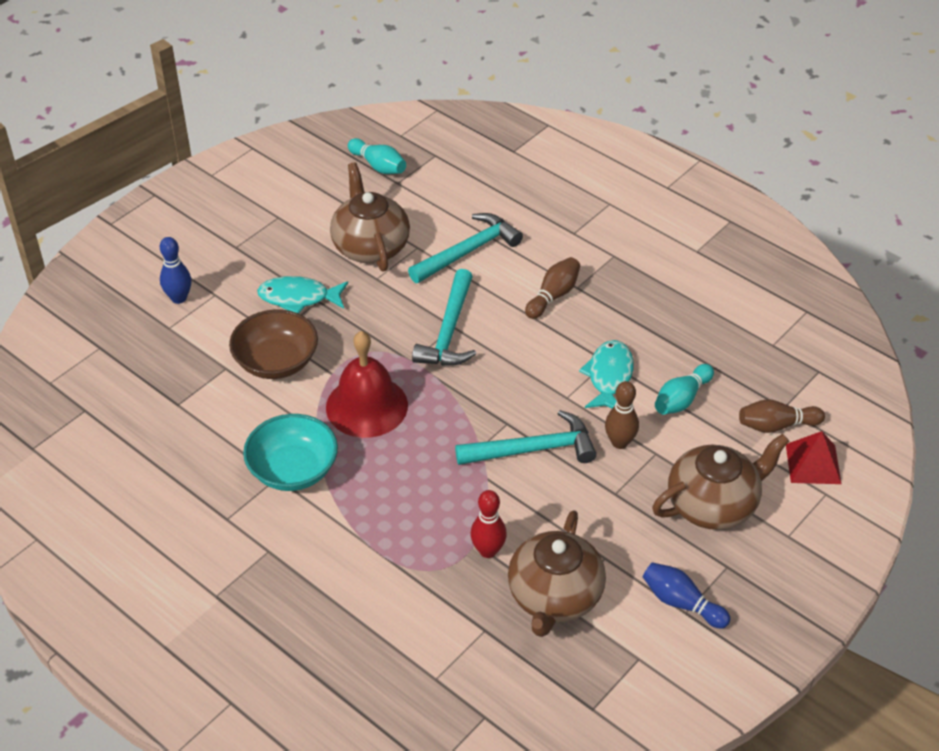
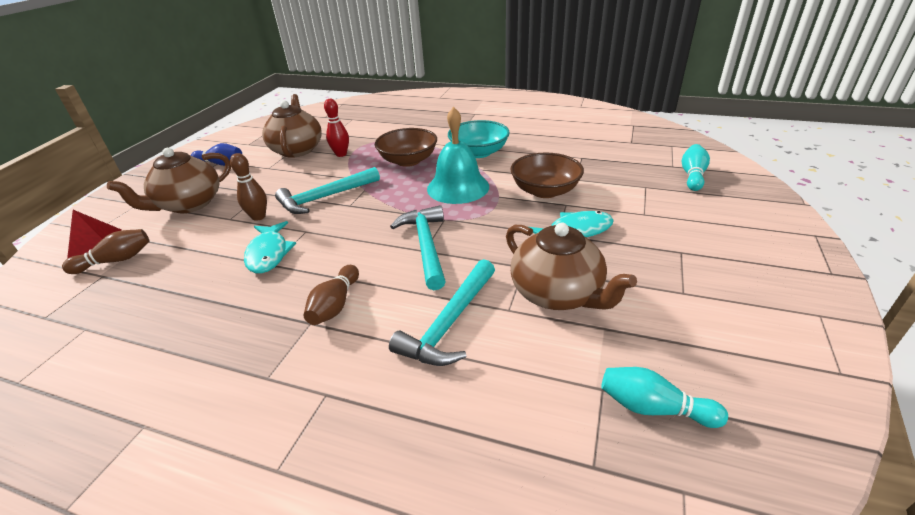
camera: 160 degrees right, 10 degrees down
(179, 298) = (667, 203): blue bowling pin -> none
(367, 406) = (458, 187): red bell -> turquoise bell
(398, 490) = (408, 161): none -> brown bowl
(682, 399) = (201, 256): turquoise bowling pin -> turquoise bowling pin (692, 176)

